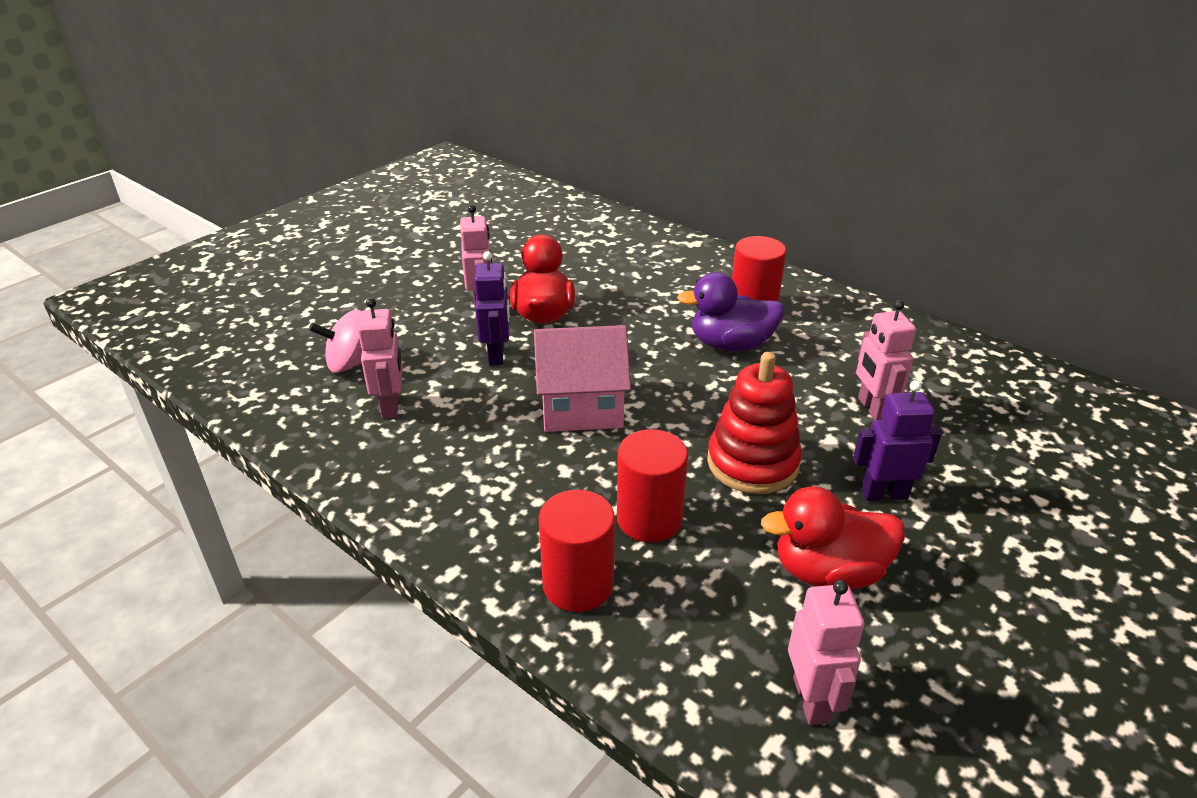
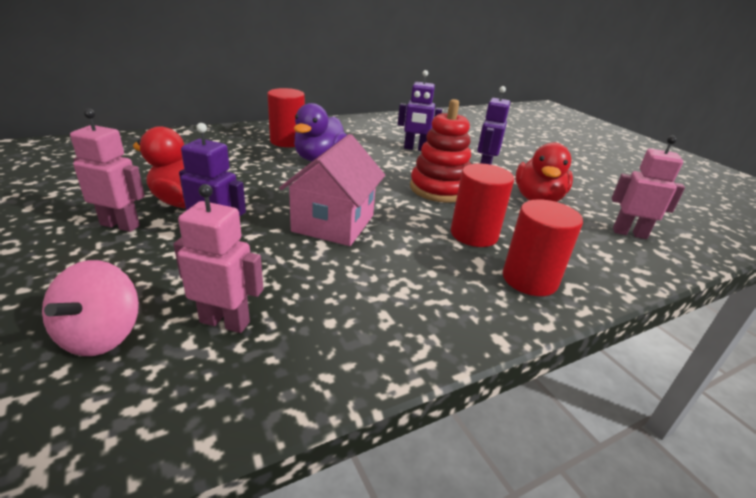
camera: 70 degrees left, 5 degrees down
(872, 409) = (415, 149): pink robot -> purple robot

